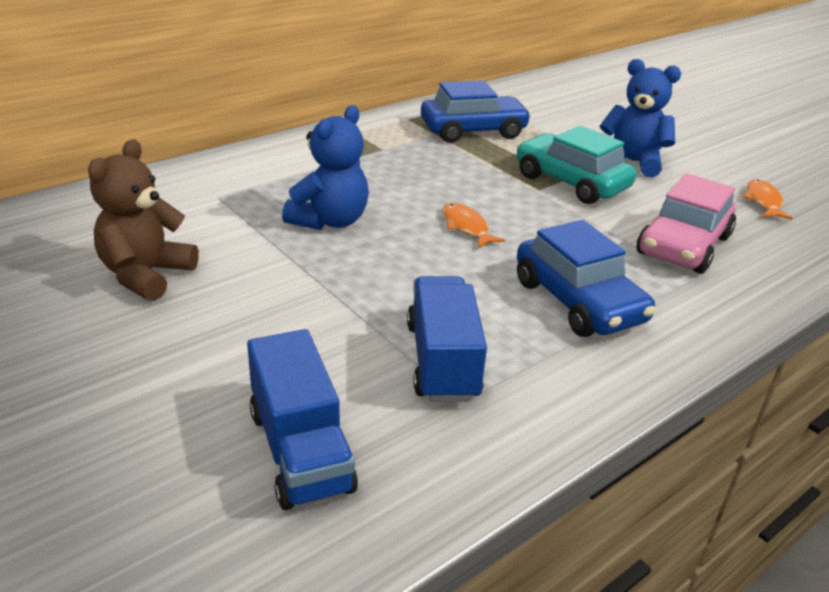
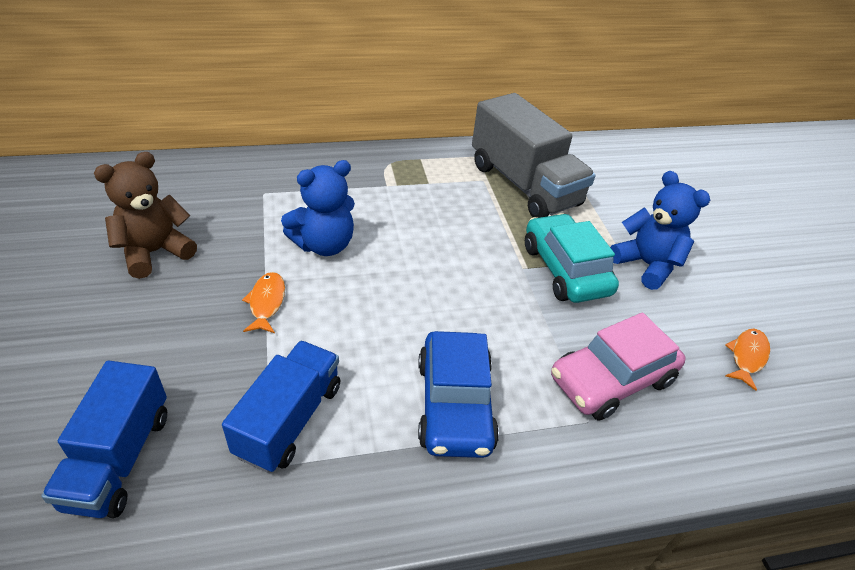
camera: 25 degrees right, 10 degrees up
(466, 227) = (427, 288): orange fish -> orange fish (266, 302)
(473, 131) = (524, 185): blue car -> grey truck

